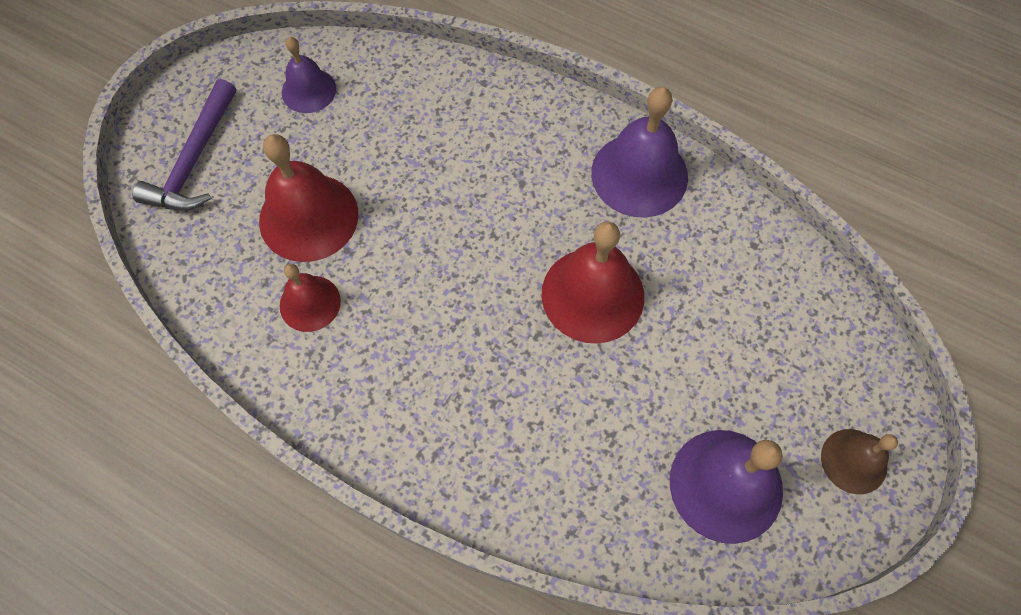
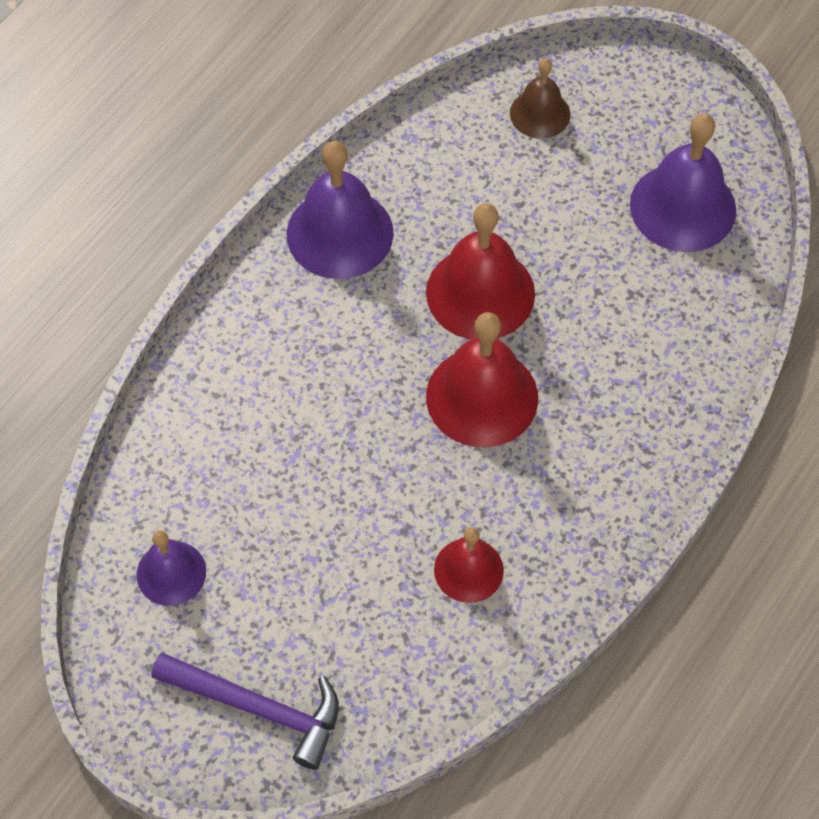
camera: 85 degrees left, 5 degrees down
(308, 217) = (356, 572): red bell -> red bell (482, 397)
(854, 461) = (662, 106): brown bell -> brown bell (540, 113)

